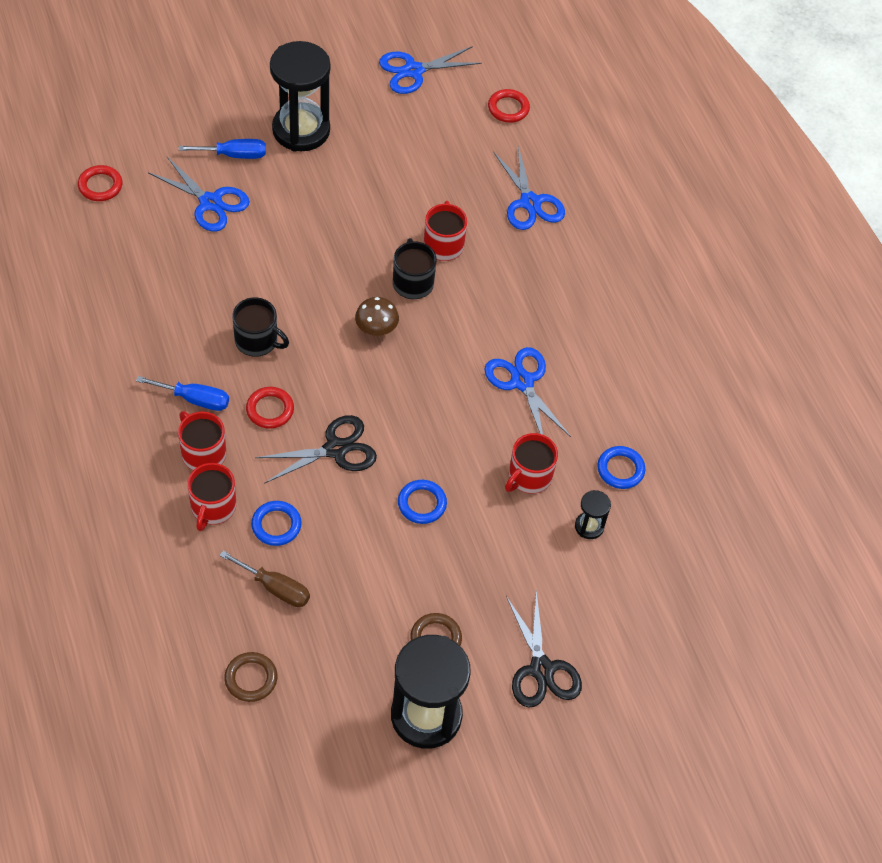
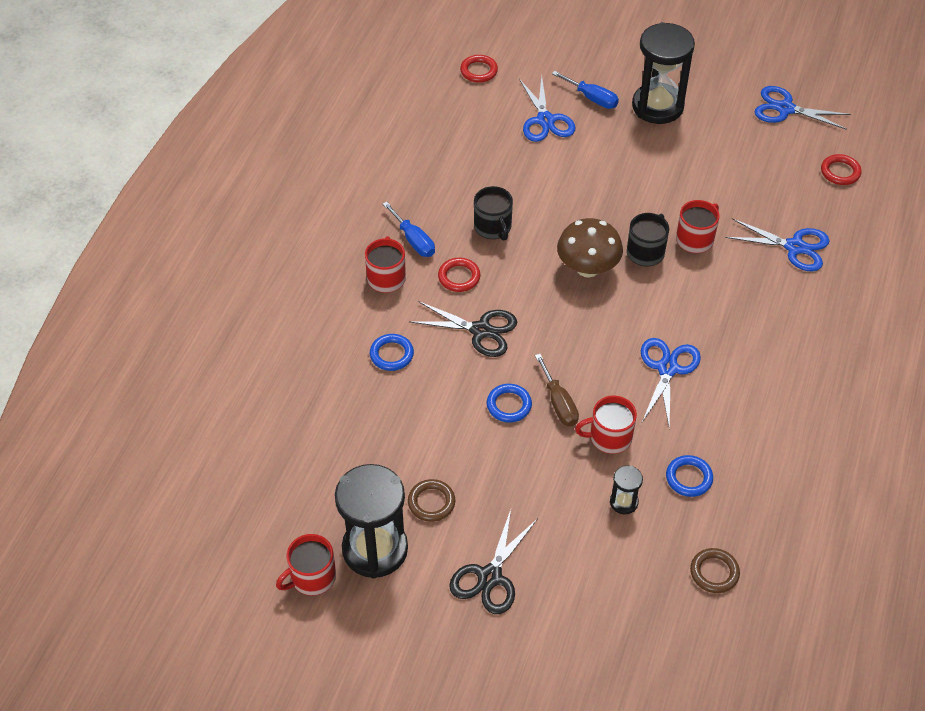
camera: 45 degrees right, 5 degrees down
(213, 507) = (360, 316): red mug -> red mug (312, 577)
(251, 678) = (280, 442): brown ring -> brown ring (714, 572)
(275, 588) = (352, 394): brown screwdriver -> brown screwdriver (559, 403)
(376, 329) = (587, 268): brown mushroom -> brown mushroom, size x1.63
(530, 203) = (794, 247): blue scissors -> blue scissors turned 90 degrees counterclockwise

